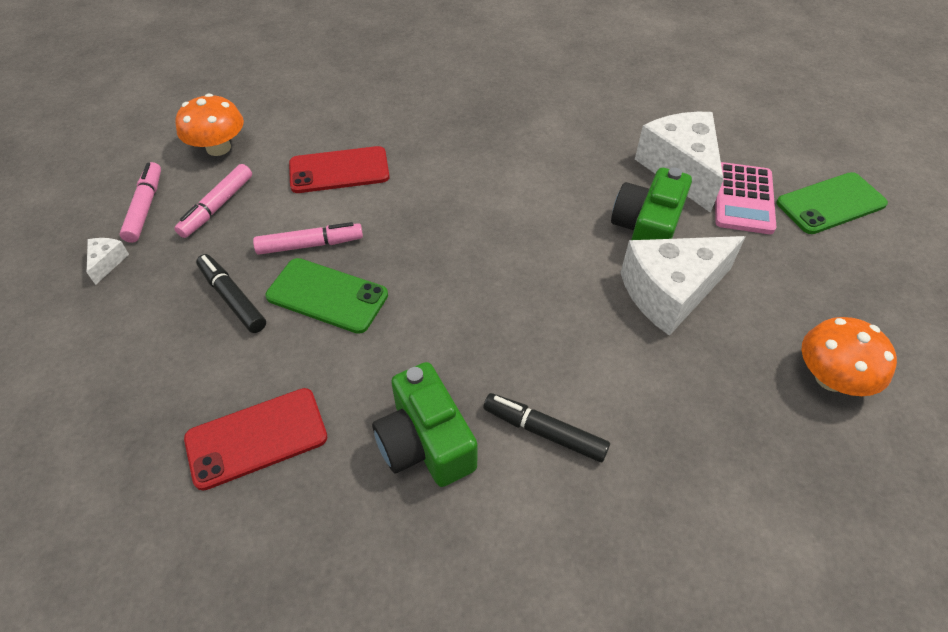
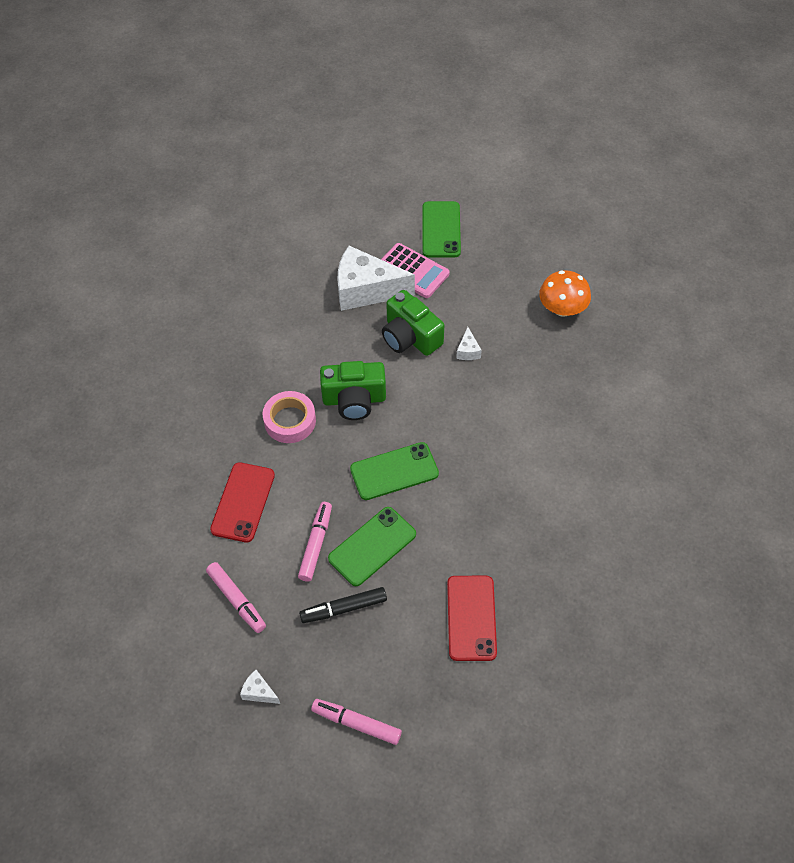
camera: 65 degrees left, 5 degrees up
(145, 207) = (207, 655): pink marker -> pink marker (356, 723)
(218, 148) = (160, 585): orange mushroom -> none
(425, 443) = (515, 525): green camera -> green camera (354, 400)
(443, 280) = (394, 471): none -> green phone
(460, 170) = (290, 421): none -> pink tape
(544, 432) = (535, 461): black marker -> none
(670, 292) = (468, 351): white cheese -> white cheese, size x0.41

